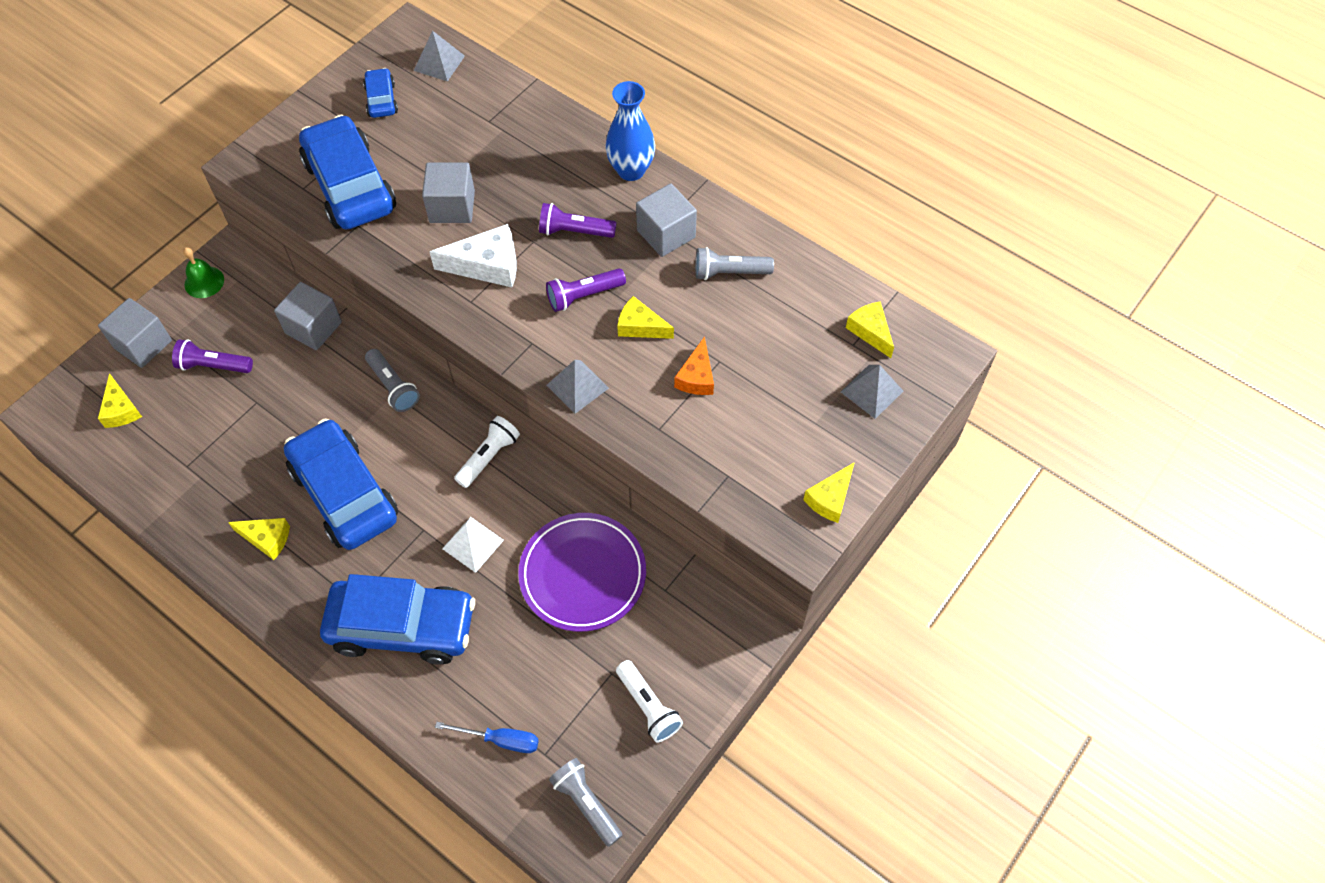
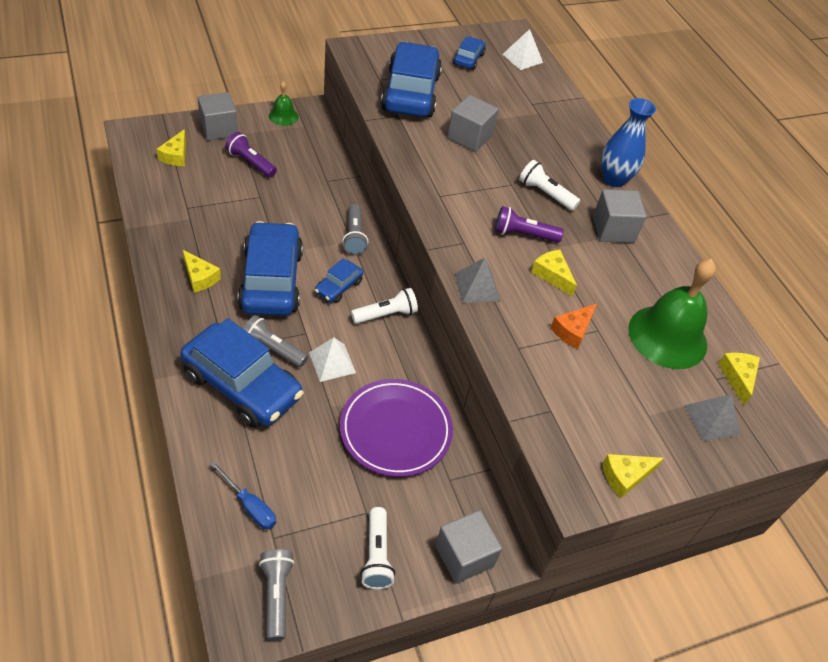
camera: 25 degrees right, 10 degrees down
(313, 328) = (330, 175): grey cube -> grey cube (464, 556)
(419, 456) = (338, 287): none -> blue car
(439, 63) = (522, 58): grey pyramid -> white pyramid
(487, 265) = (468, 182): white cheese -> none
(574, 231) = (545, 194): purple flashlight -> white flashlight
(729, 273) = (646, 278): grey flashlight -> grey flashlight (273, 349)
(785, 327) = (667, 336): none -> green bell

